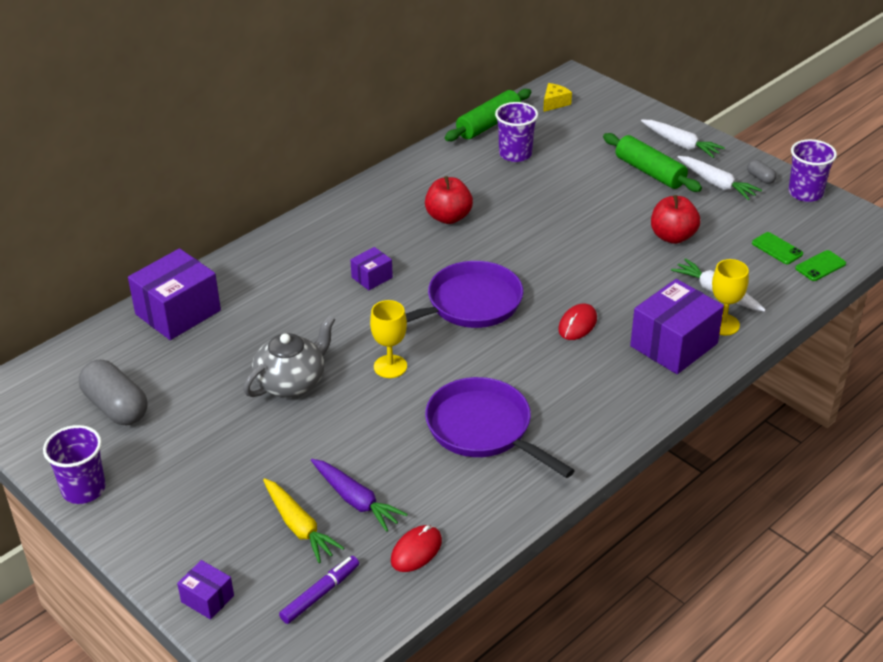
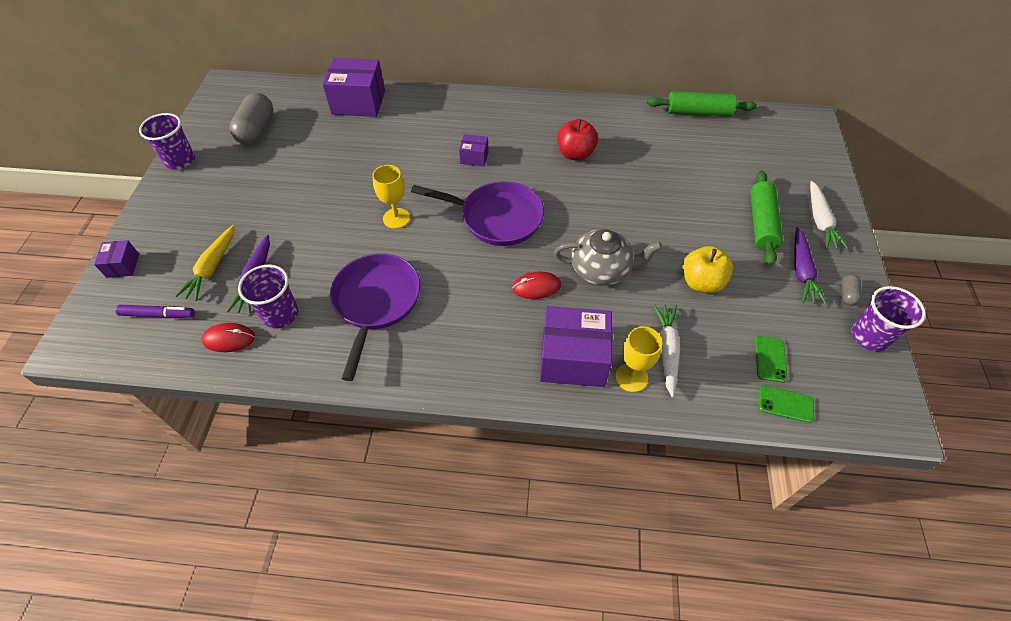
camera: 50 degrees right, 15 degrees up
(292, 382) = (340, 184): grey teapot -> grey teapot (601, 270)
(515, 154) = (684, 143): purple cup -> purple cup (280, 314)
(554, 103) = (769, 127): yellow cheese -> none
(672, 236) = (701, 282): red apple -> yellow apple
(717, 184) = (801, 271): white carrot -> purple carrot

